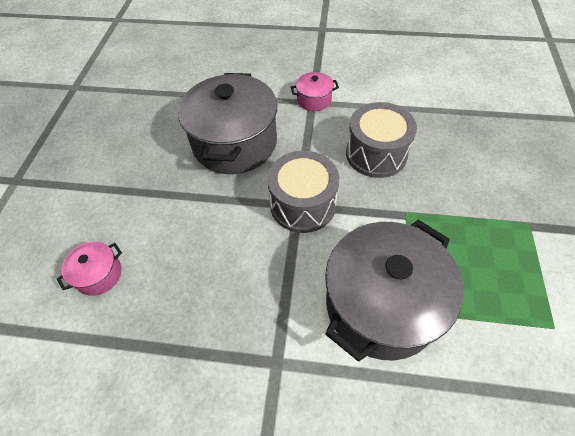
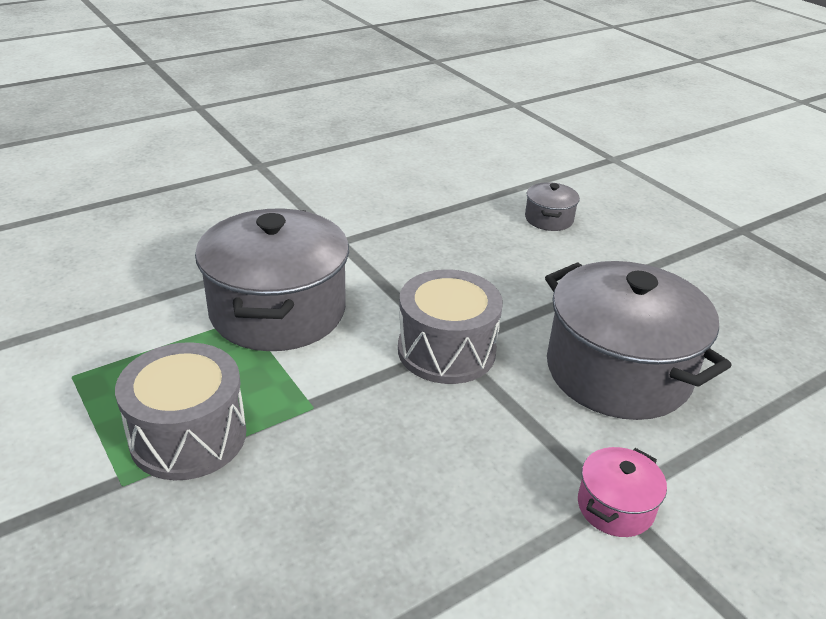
camera: 135 degrees right, 20 degrees down
(99, 275) = (549, 219): pink pot -> grey pot
(376, 154) = (419, 466): grey drum -> grey drum (188, 436)

